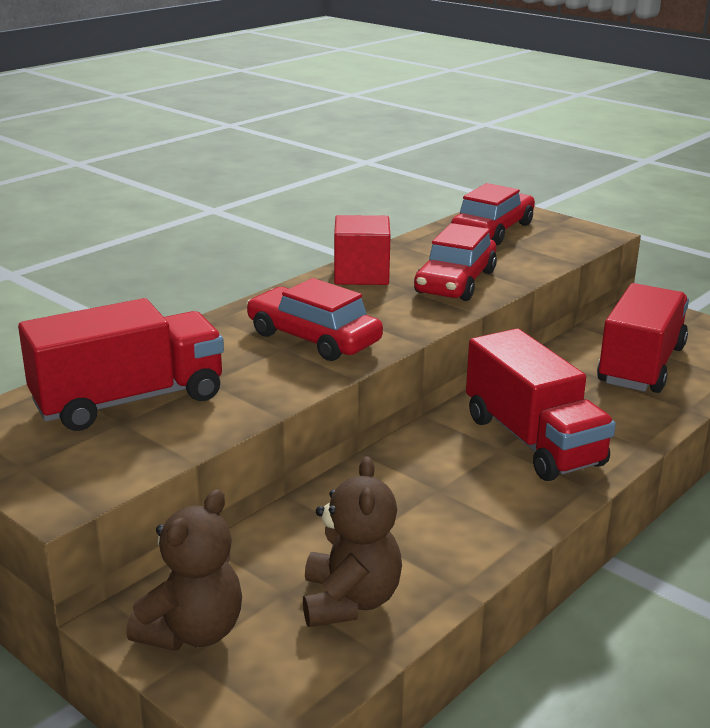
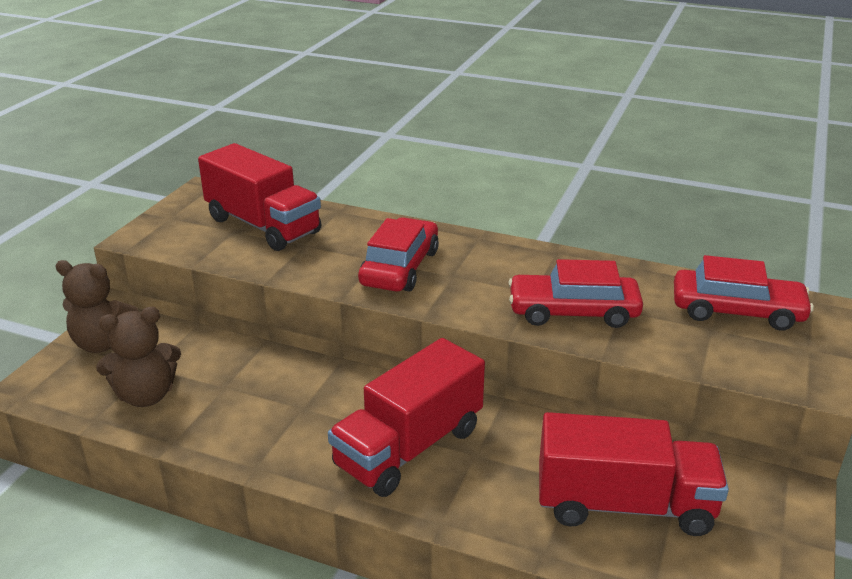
camera: 70 degrees right, 5 degrees up
(361, 274) = (545, 262): red cube -> none

